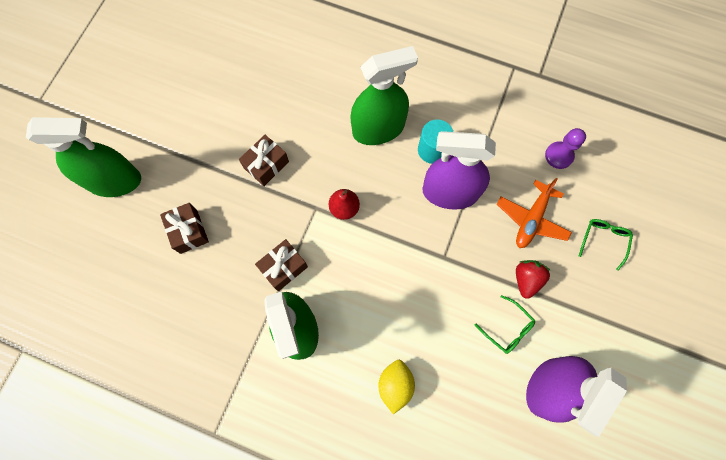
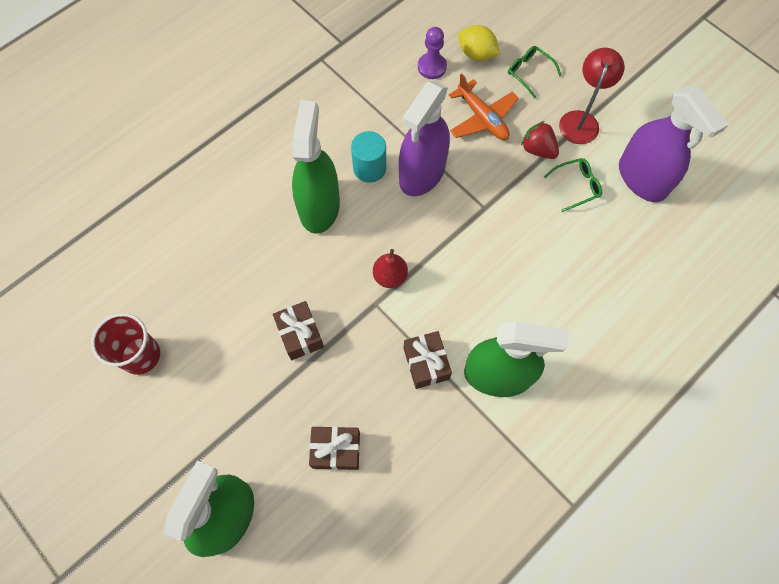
camera: 65 degrees left, 5 degrees down
(205, 68) = (141, 355): none -> red cup
(395, 385) = (591, 306): yellow lemon -> yellow lemon (476, 54)
(579, 307) = (581, 120): none -> red lamp

